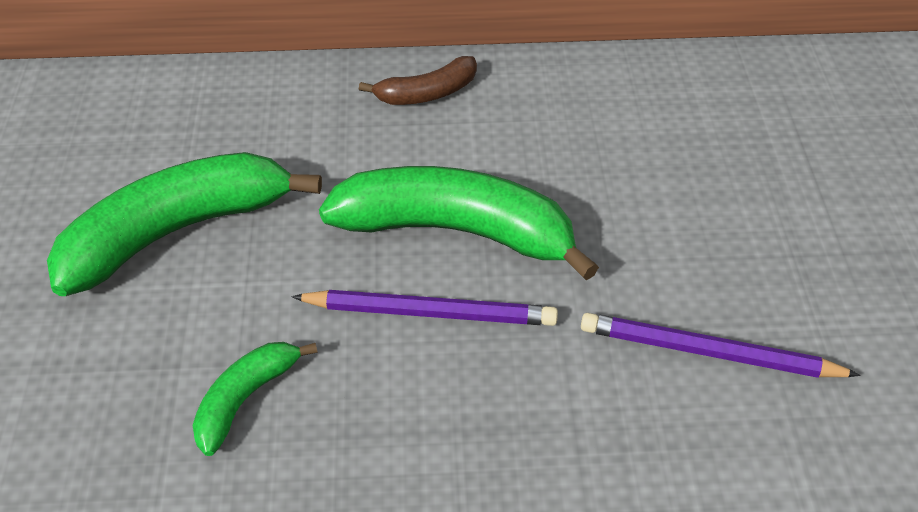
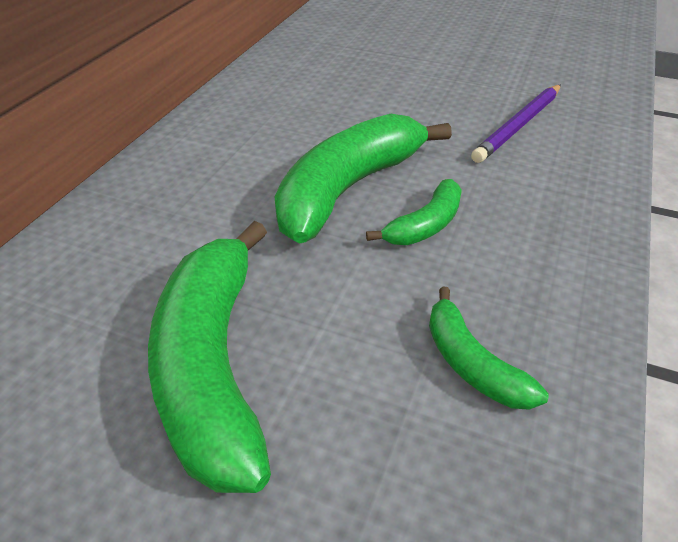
camera: 65 degrees left, 5 degrees down
(427, 93) = (182, 161): brown banana -> none
(430, 313) = (425, 225): purple pencil -> green banana

